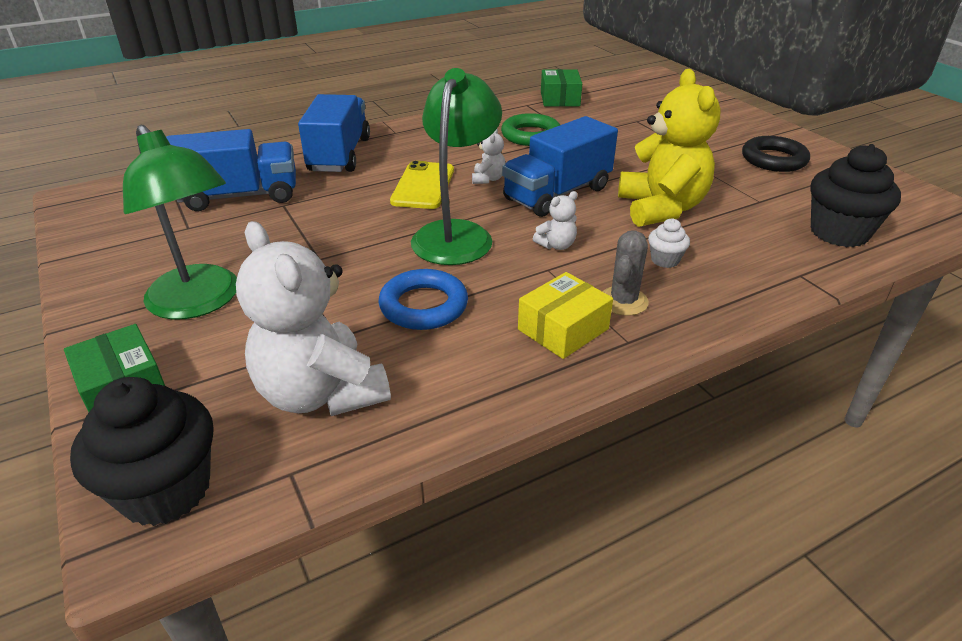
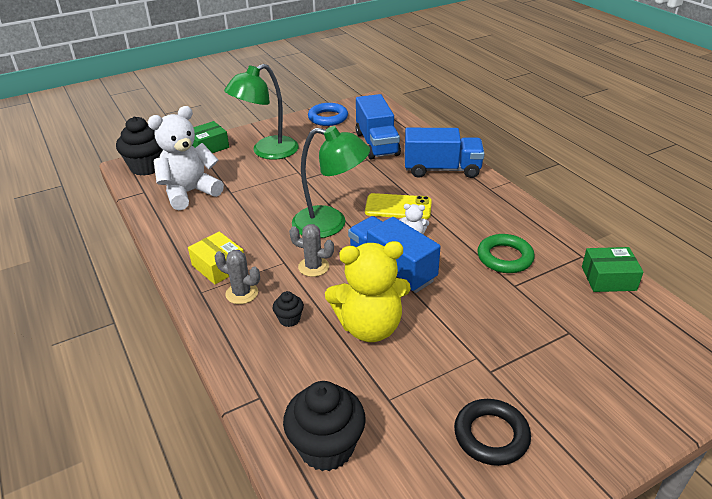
camera: 90 degrees right, 0 degrees up
(423, 306) = (252, 216): blue ring -> blue ring (328, 118)
(556, 245) = (313, 267): white teddy bear -> grey cactus
(665, 260) = (289, 319): white cupcake -> black cupcake

